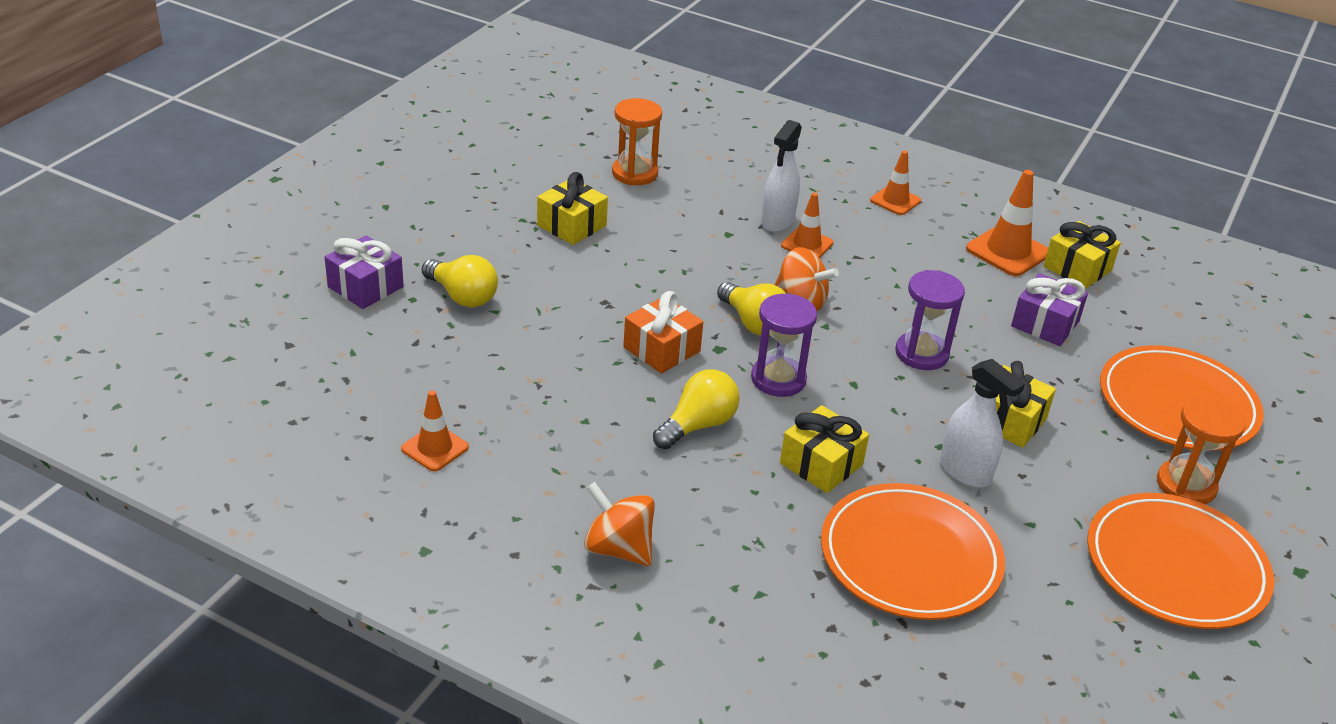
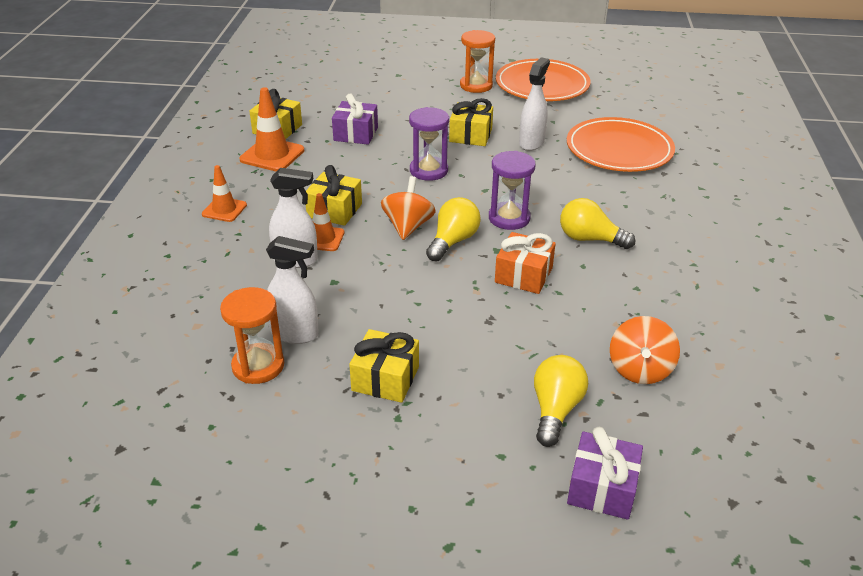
camera: 110 degrees left, 0 degrees up
(435, 448) = (743, 349): orange traffic cone -> none
(618, 548) = (729, 241): orange spinning top -> orange spinning top (640, 369)
(663, 197) = (295, 334): none -> white spray bottle
(821, 464) = (576, 187): yellow gift -> yellow gift (334, 210)
(1177, 404) = (405, 91): orange plate -> none

